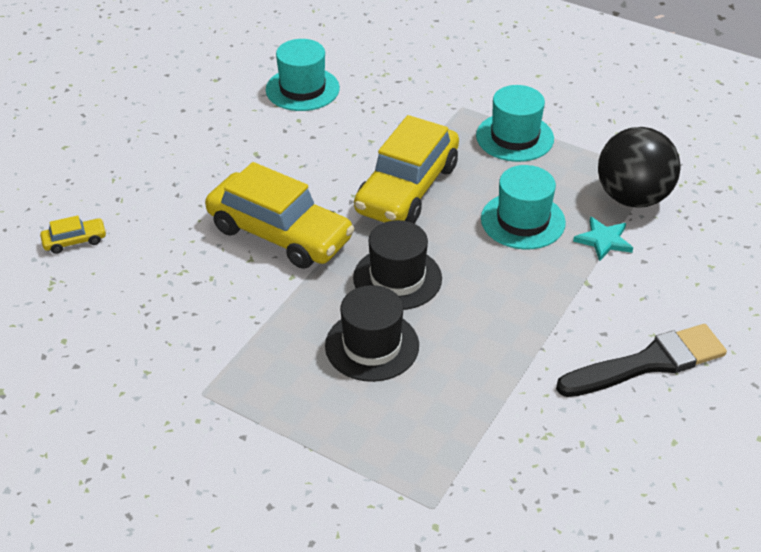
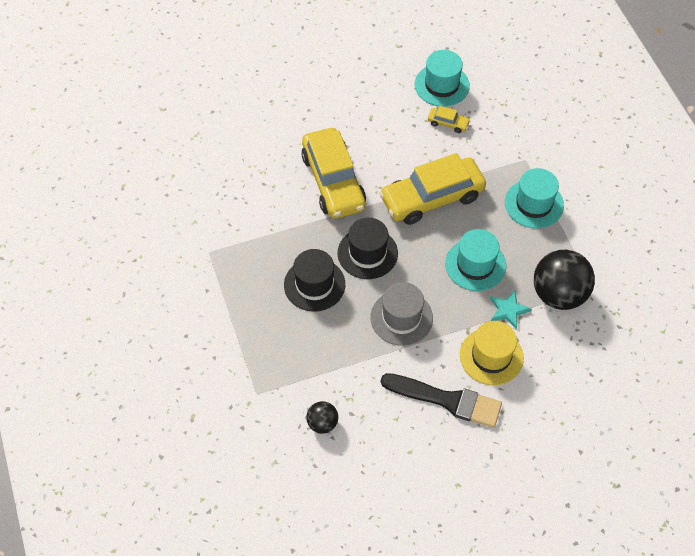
camera: 40 degrees right, 15 degrees up
(75, 241) = (227, 116): yellow car -> yellow car (448, 123)
(506, 316) = (401, 318): none -> grey hat
(547, 483) = (322, 423): none -> black ball
(639, 292) = (491, 356): none -> yellow hat

